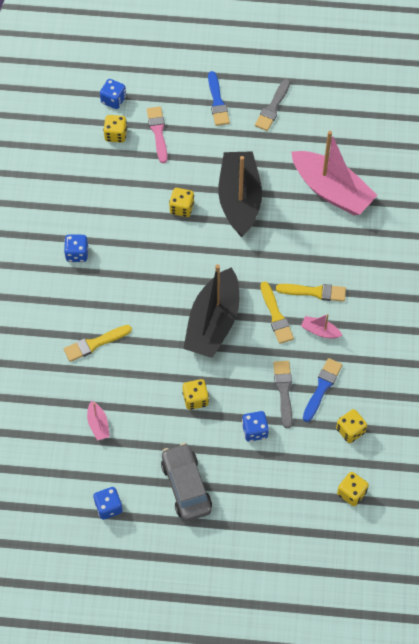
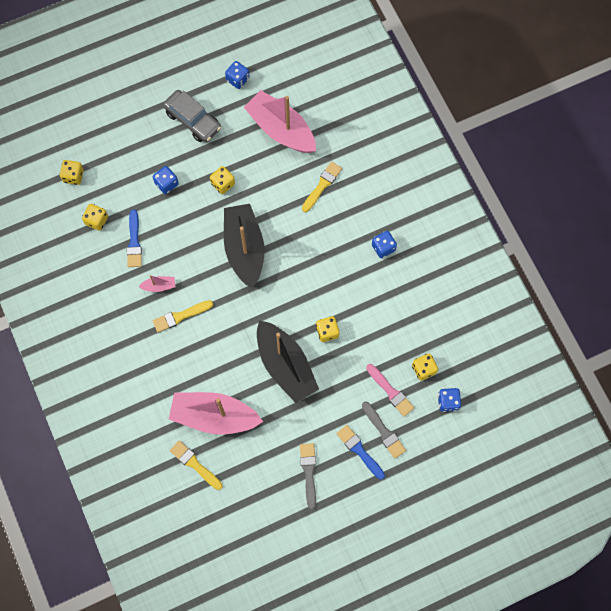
camera: 150 degrees right, 10 degrees up
(98, 424) = (281, 129): pink boat -> pink boat, size x2.43
(276, 316) = (199, 280): yellow brush -> yellow brush (194, 464)
(283, 390) = (161, 224): grey brush -> grey brush (384, 432)

